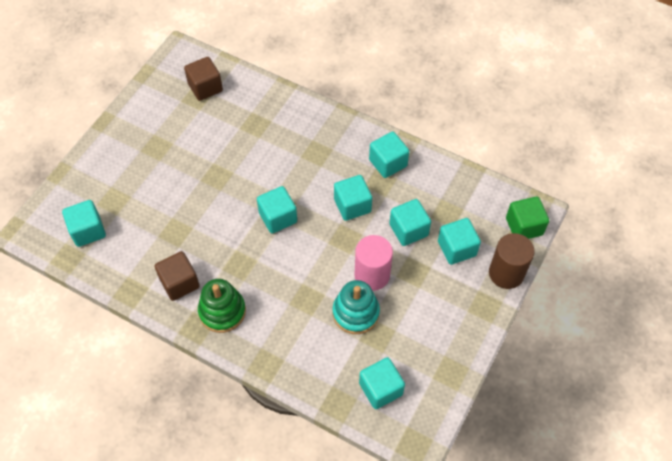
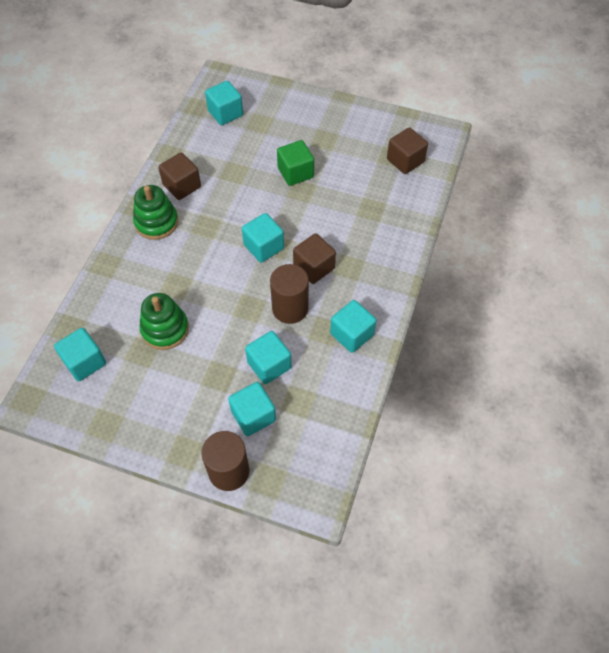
camera: 80 degrees right, 0 degrees up
(311, 180) = (314, 267): none -> brown cube
(352, 205) = (290, 308): turquoise cube -> brown cylinder
(355, 313) = (165, 329): turquoise stacking toy -> green stacking toy
(372, 275) = (209, 337): pink cylinder -> none
(524, 226) = (295, 487): green cube -> green cube (295, 173)

